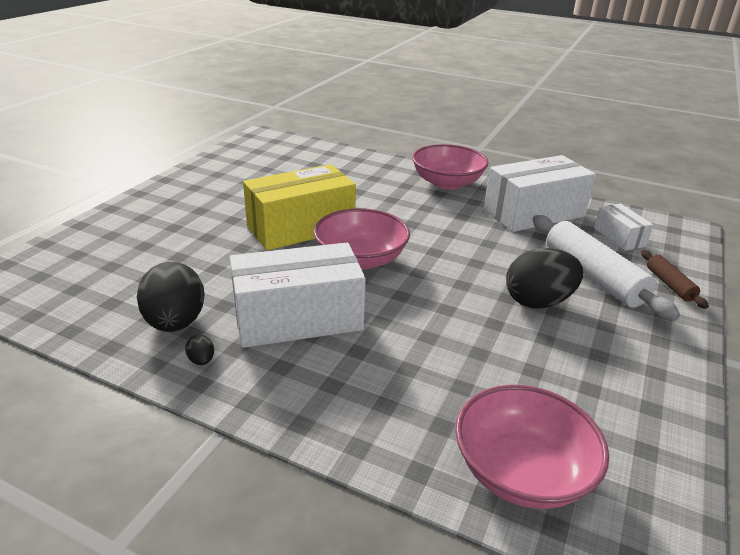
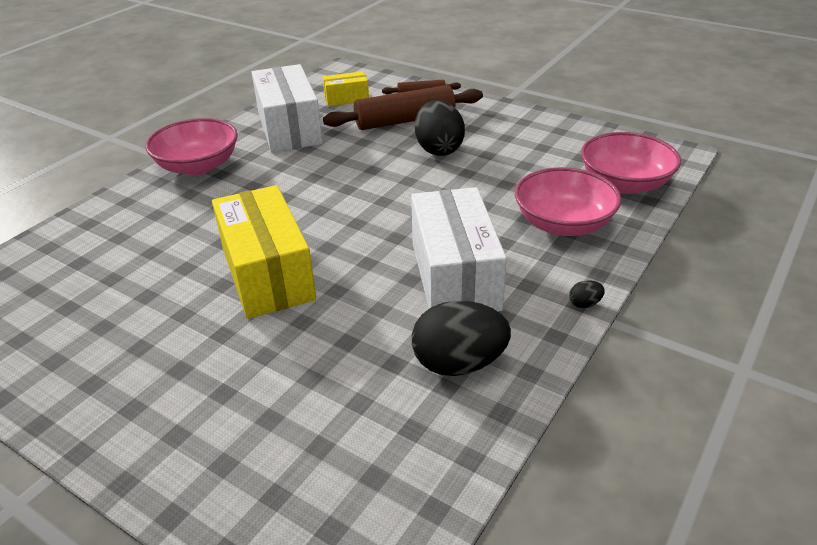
camera: 80 degrees left, 5 degrees up
(201, 360) = (523, 337): black egg -> black egg (585, 304)
(361, 259) = (351, 233): pink bowl -> pink bowl (563, 224)
(593, 276) = (405, 120): white rolling pin -> brown rolling pin
(619, 237) = (346, 99): white box -> yellow box

